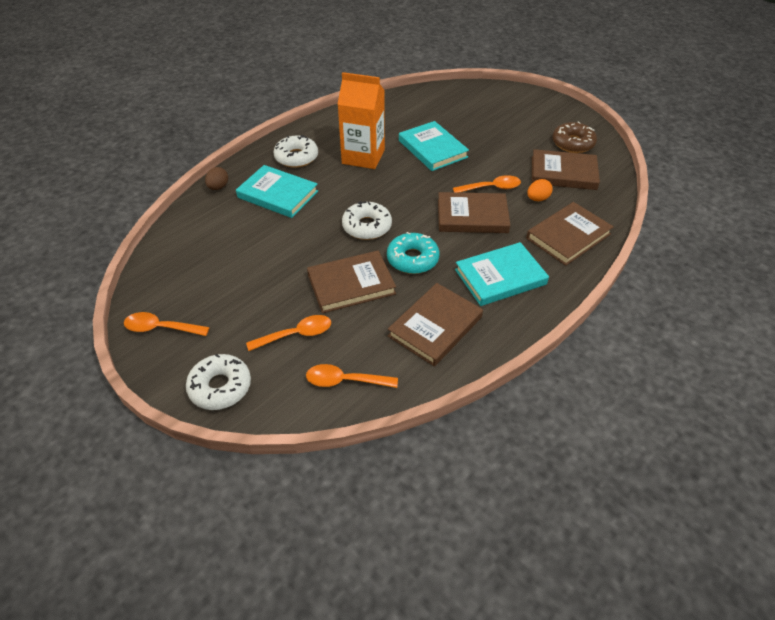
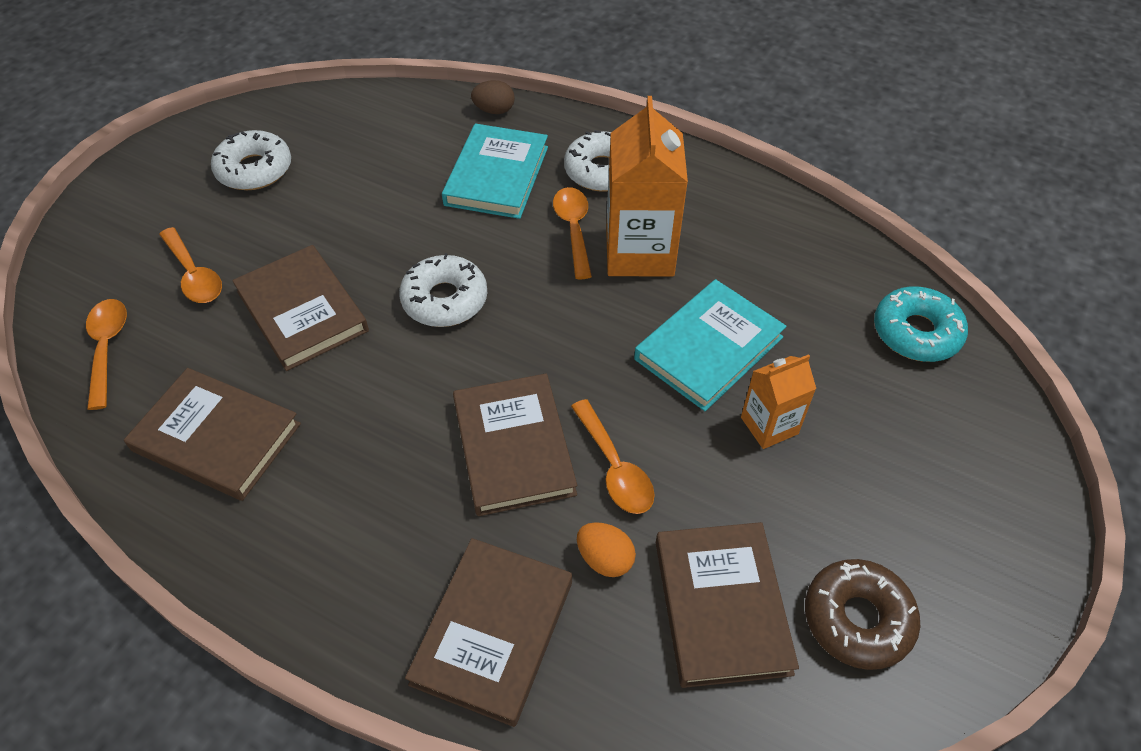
camera: 75 degrees right, 5 degrees up
(161, 328) = (201, 146): orange spoon -> orange spoon (573, 229)
(220, 387) = (102, 227): white donut -> white donut (254, 170)
(412, 259) = (374, 377): turquoise donut -> turquoise donut (916, 332)
(480, 142) = (769, 425): none -> orange carton
(500, 277) = (347, 517): turquoise book -> none
(568, 236) = (493, 632): brown book -> brown book turned 75 degrees clockwise

